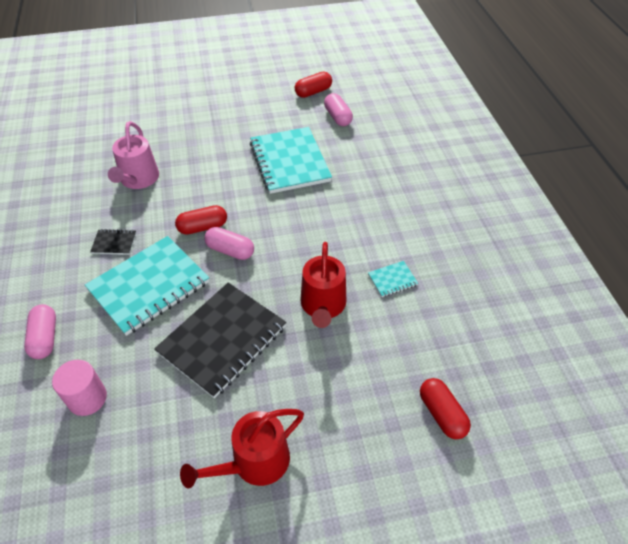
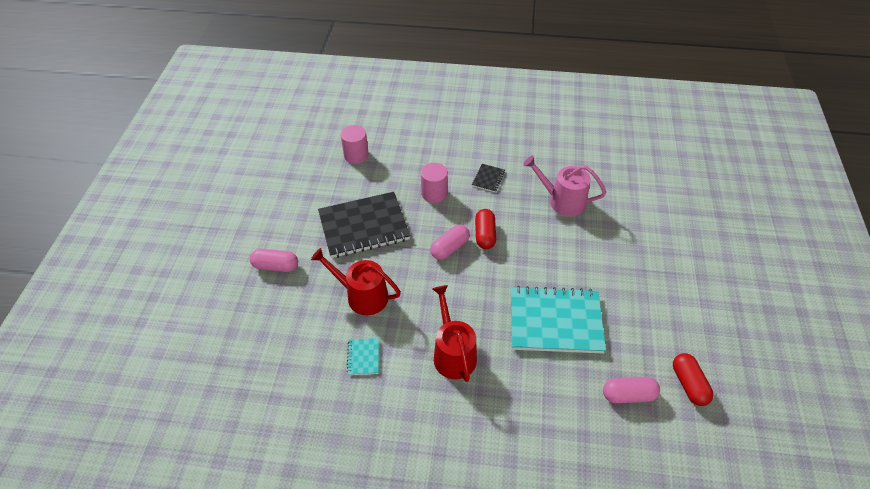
camera: 110 degrees right, 0 degrees up
(45, 338) = (413, 139): pink capsule -> pink capsule (276, 266)
(149, 286) = (434, 193): turquoise notebook -> pink cylinder
(222, 340) = (364, 226): black notebook -> black notebook turned 75 degrees counterclockwise
(254, 462) = (265, 225): red watering can -> red watering can (453, 353)
(442, 414) = (228, 341): red capsule -> none

